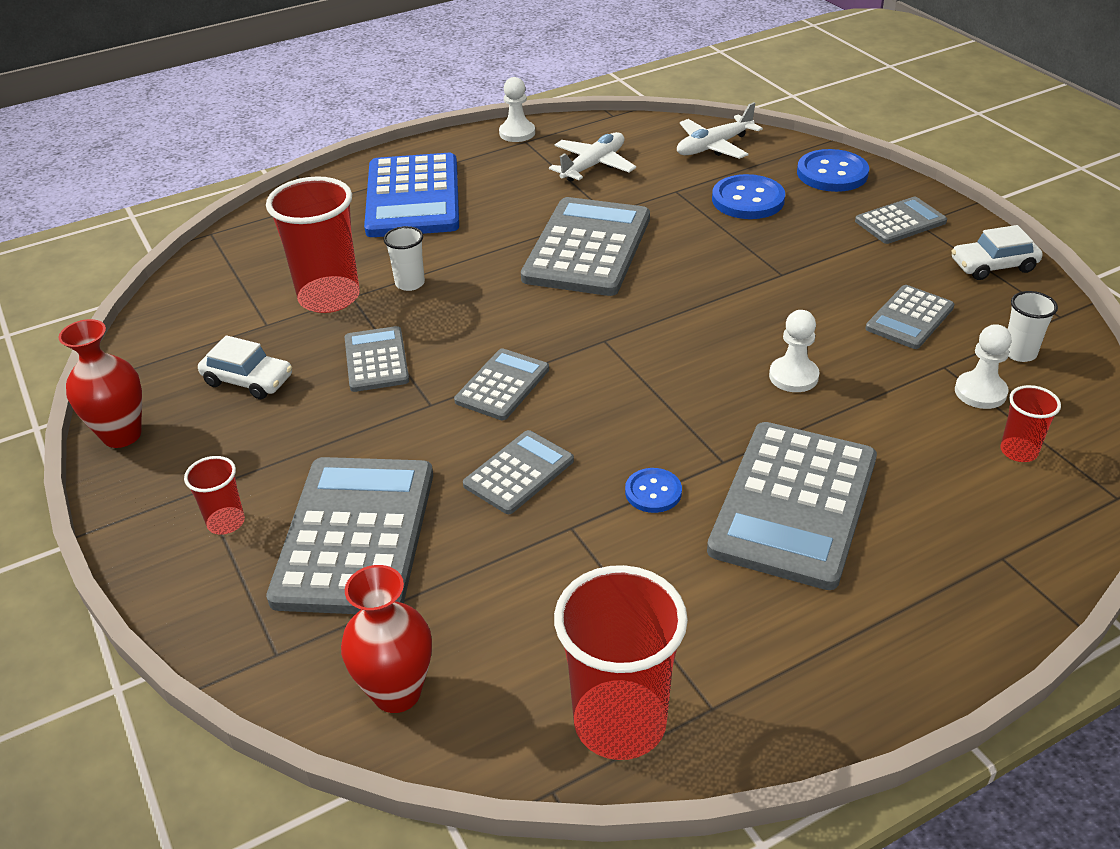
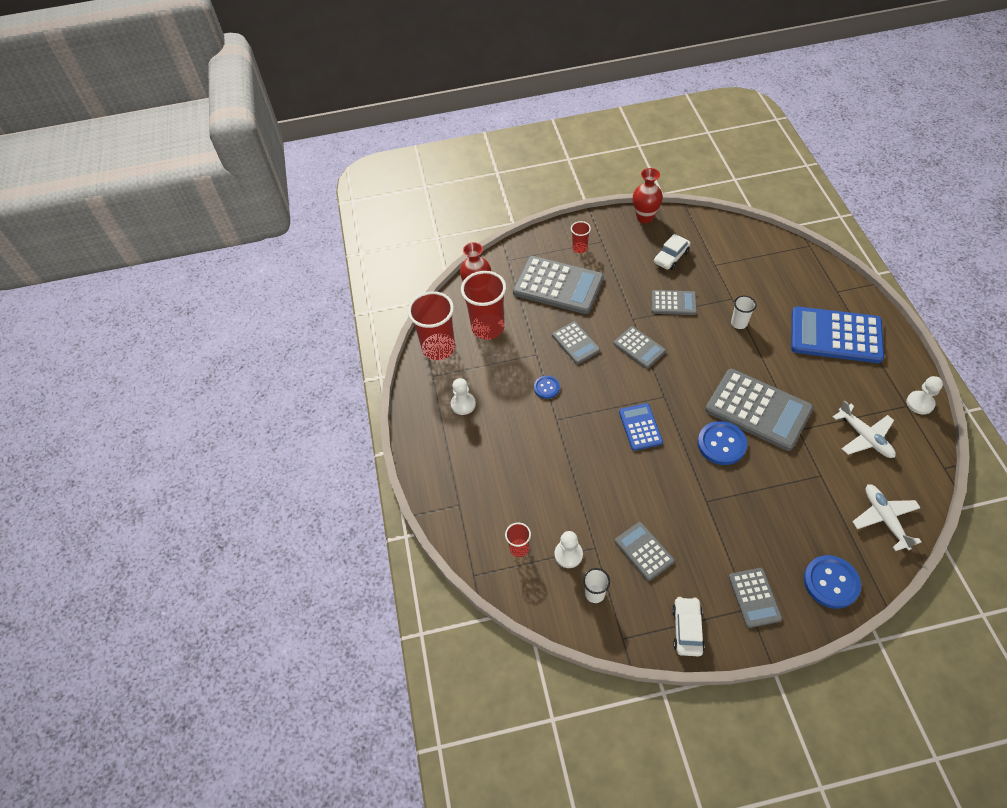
camera: 110 degrees right, 15 degrees up
(329, 297) = (733, 289): red cup -> red cup (488, 328)
(683, 356) = (640, 427): none -> blue calculator
(748, 200) = (801, 514): blue button -> blue button (721, 444)
(793, 376) = (608, 471): white pawn -> white pawn (463, 404)
(794, 504) = (520, 437): grey calculator -> none

